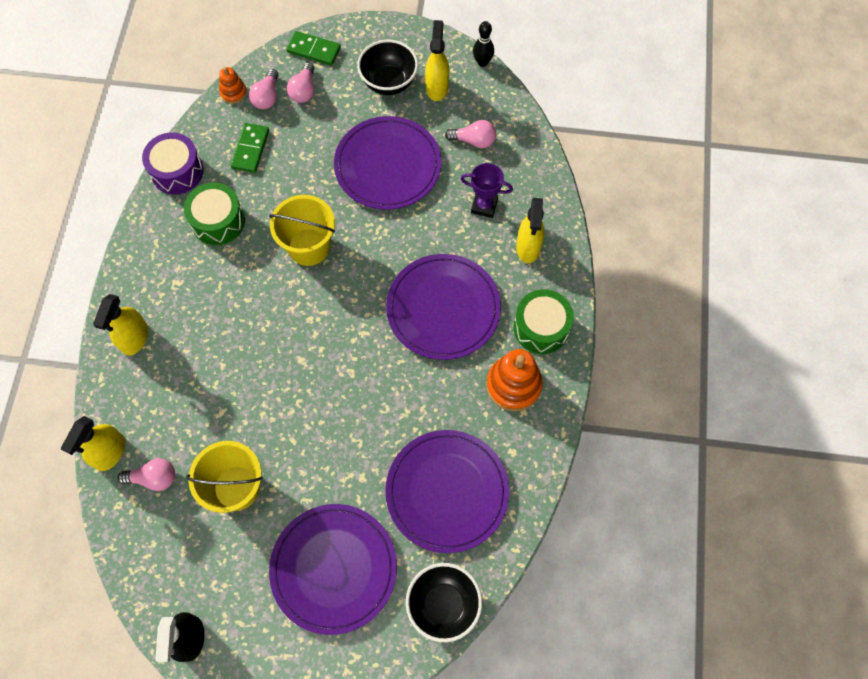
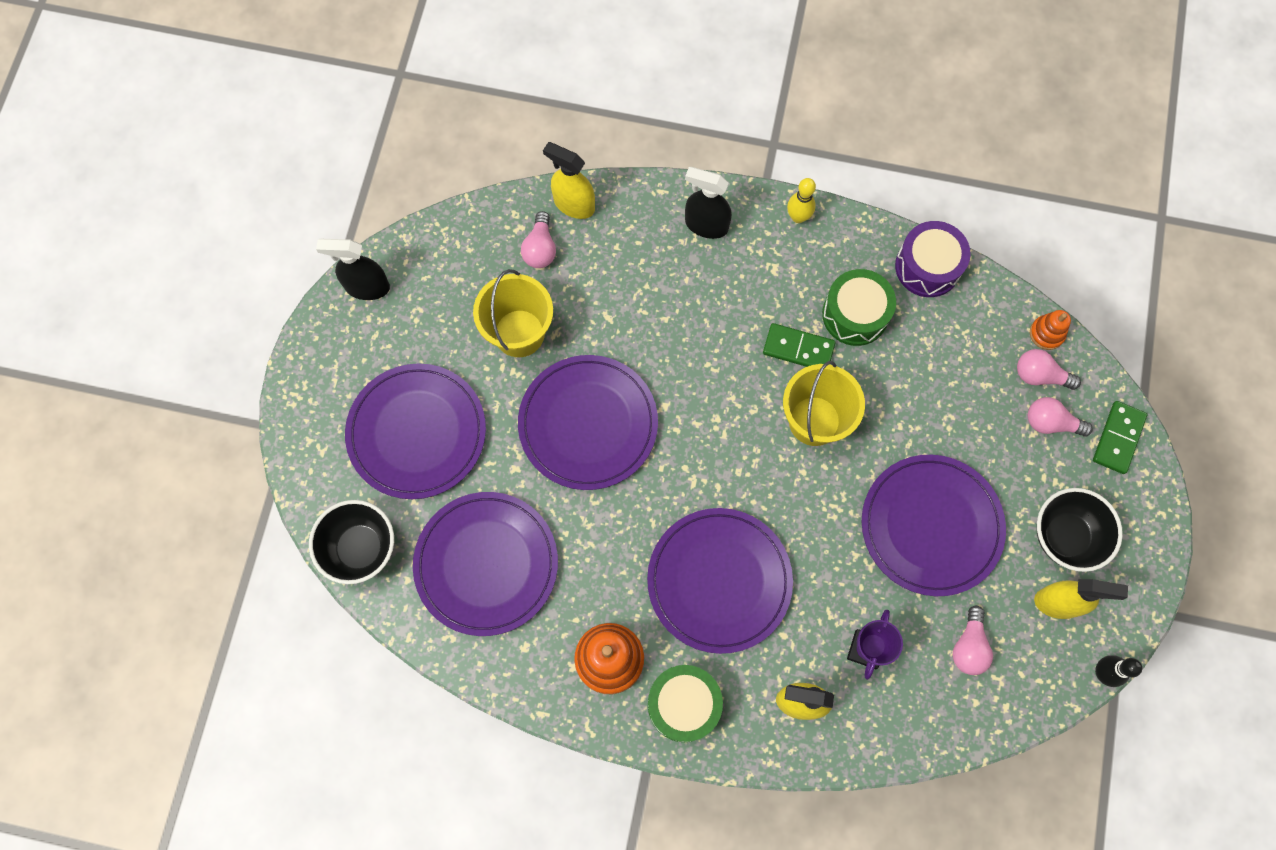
camera: 95 degrees right, 5 degrees up
(129, 266) = (798, 217): none -> yellow bowling pin
(135, 338) = (706, 225): yellow spray bottle -> black spray bottle
(250, 149) = (958, 354): green domino -> green domino (798, 349)
(319, 420) = (588, 424): none -> purple plate

